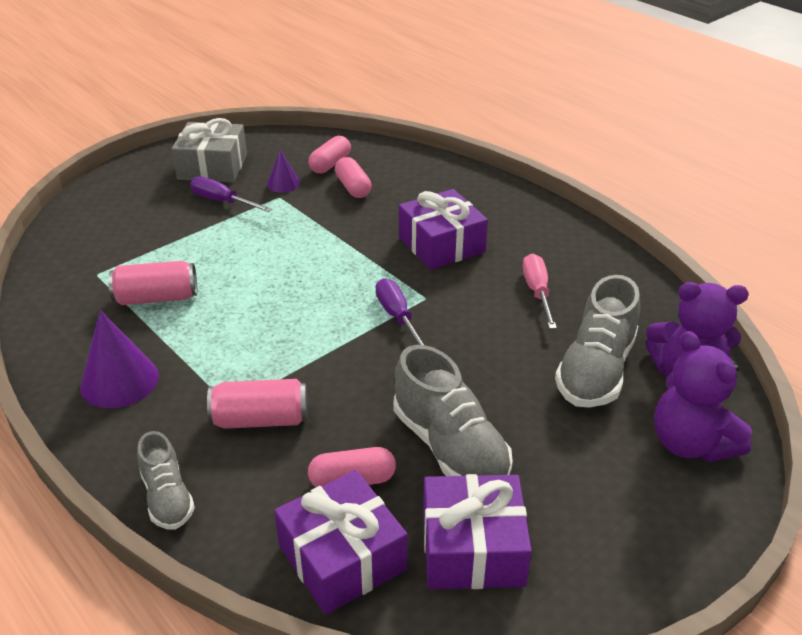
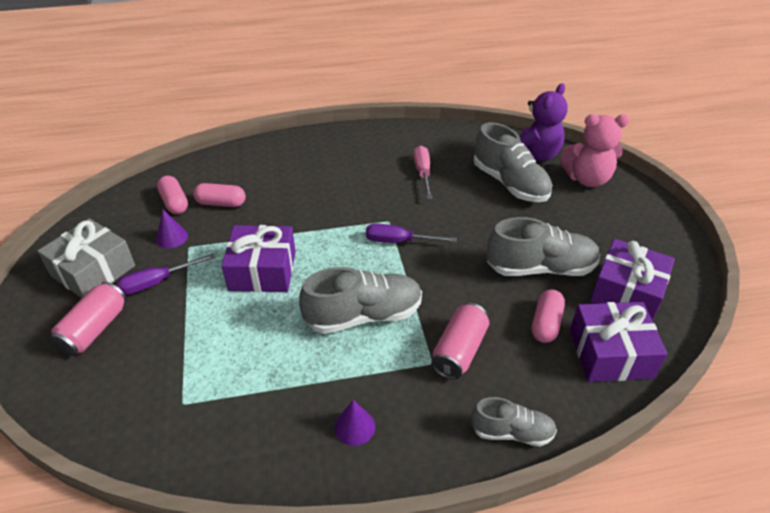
camera: 60 degrees left, 5 degrees up
(119, 381) = (354, 427): purple cone -> purple cone, size x0.58
(157, 298) = (260, 369): pink can -> pink can (94, 329)
(265, 334) = (364, 315): none -> grey shoe
(441, 244) = (336, 190): purple gift -> purple gift (262, 271)
(537, 292) = (422, 173): pink screwdriver -> pink screwdriver turned 60 degrees clockwise
(690, 443) = (587, 179): purple teddy bear -> pink teddy bear

